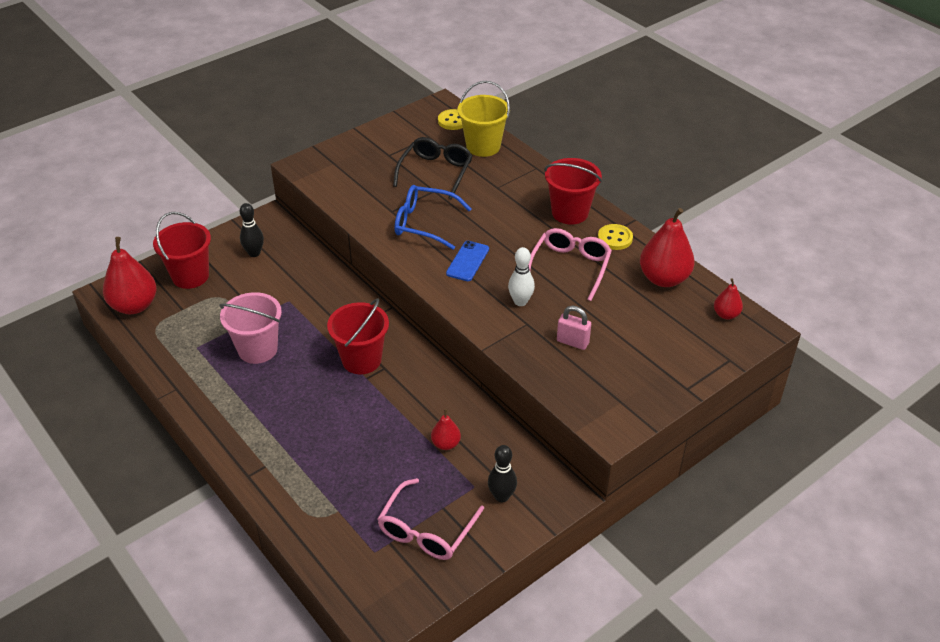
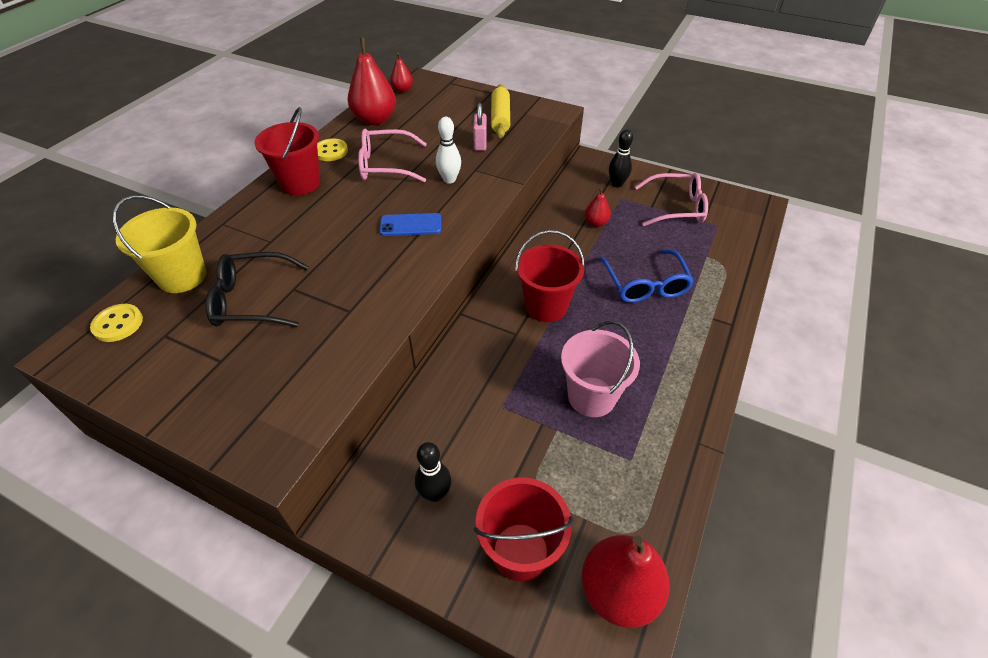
camera: 115 degrees left, 5 degrees up
(424, 223) = (362, 275): blue glasses -> blue glasses (645, 285)
(619, 376) = (500, 118): none -> yellow rolling pin

